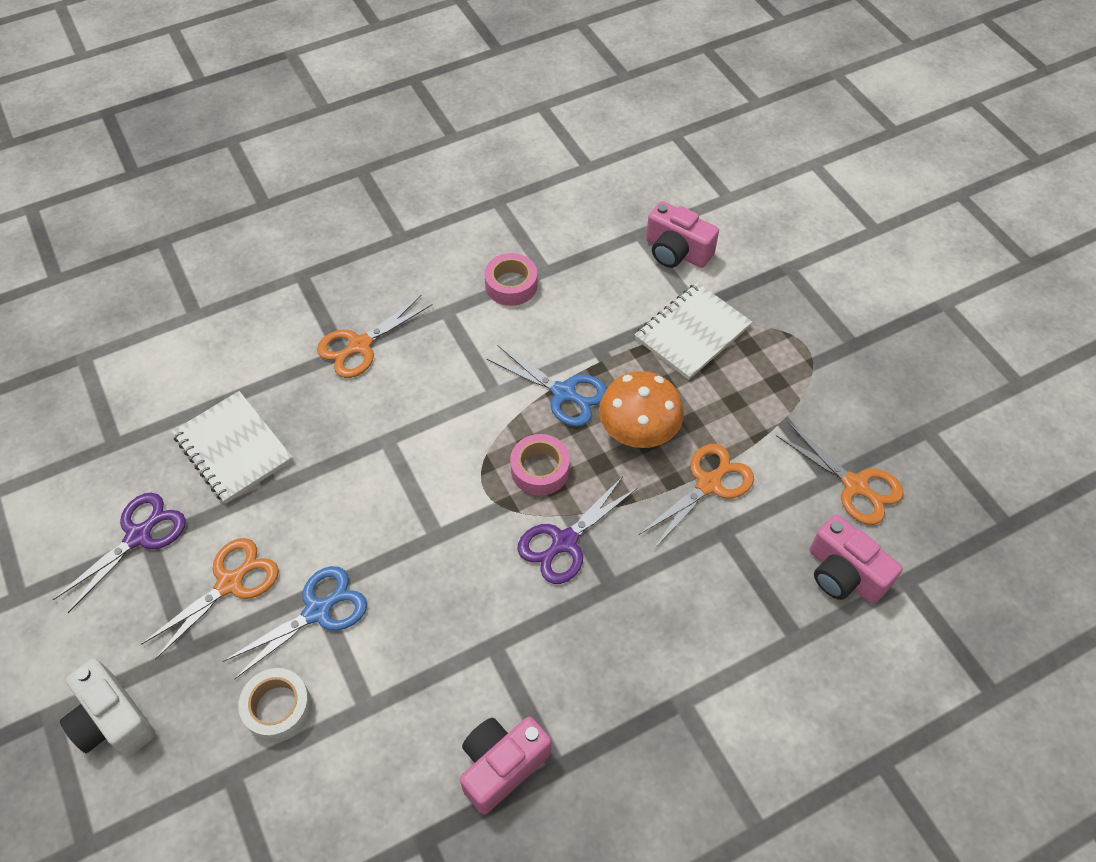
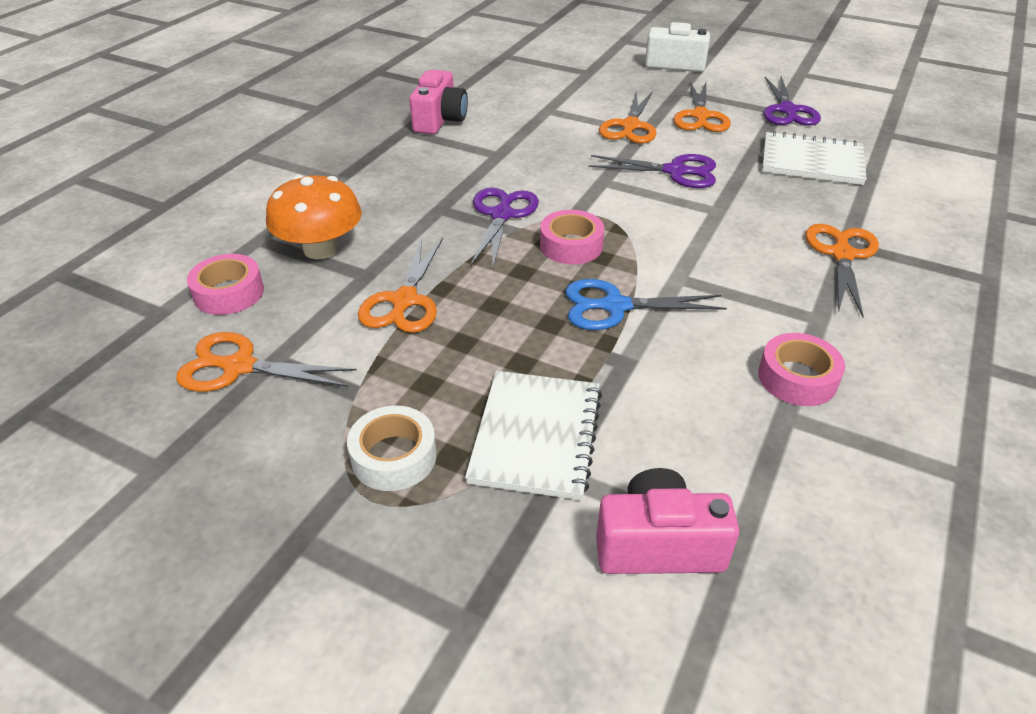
camera: 145 degrees right, 15 degrees down
(278, 708) = (597, 94): white tape -> white tape (394, 457)
(317, 611) = (630, 126): blue scissors -> orange scissors
(361, 509) = (675, 171): none -> purple scissors
(638, 430) = (510, 310): orange mushroom -> orange mushroom (321, 249)
(843, 574) = (229, 293): pink camera -> pink tape

